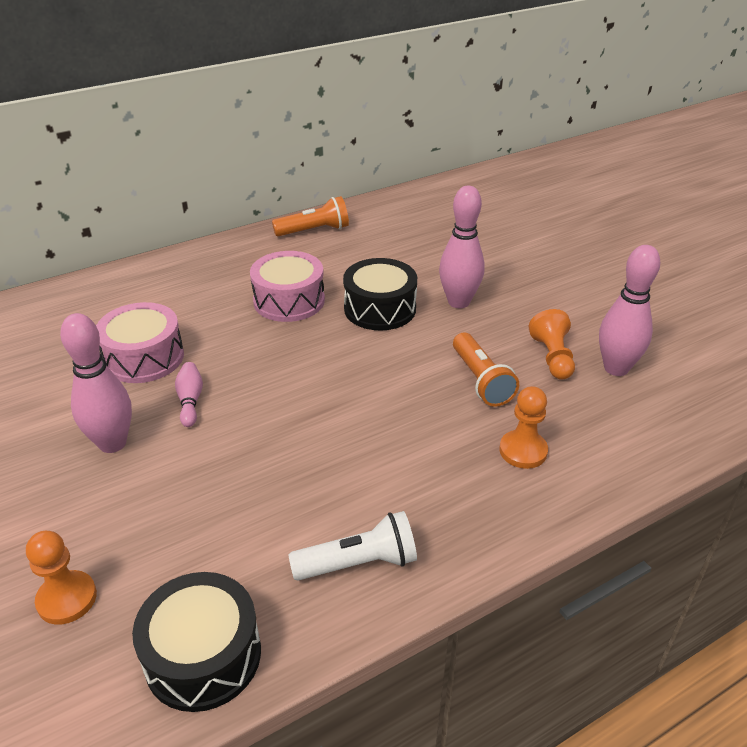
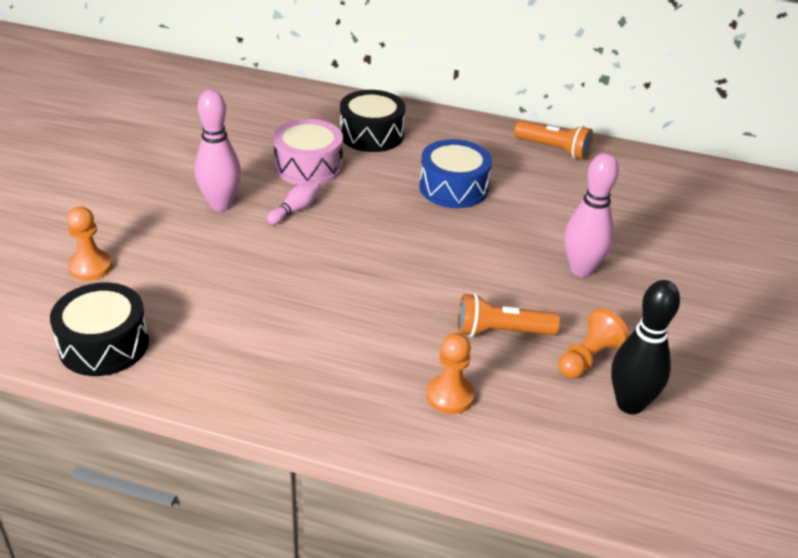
camera: 45 degrees right, 0 degrees up
(289, 301) = (453, 188): pink drum -> blue drum
(358, 563) = (242, 369): white flashlight -> none
(380, 308) = (510, 234): black drum -> black drum (371, 134)
(481, 380) = (501, 332): orange flashlight -> orange flashlight turned 60 degrees clockwise
(616, 368) = (630, 404): pink bowling pin -> black bowling pin

